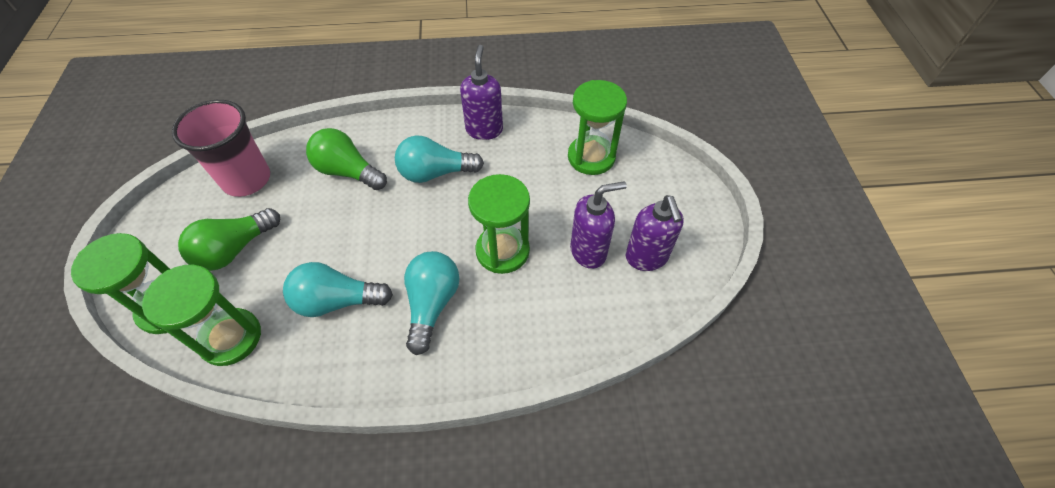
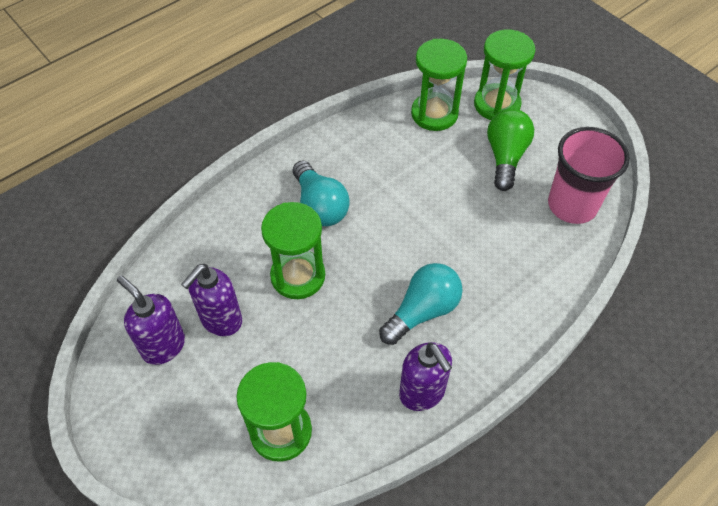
camera: 145 degrees right, 0 degrees up
(337, 301) = (391, 169): turquoise light bulb -> none
(348, 171) = (501, 263): green light bulb -> none

